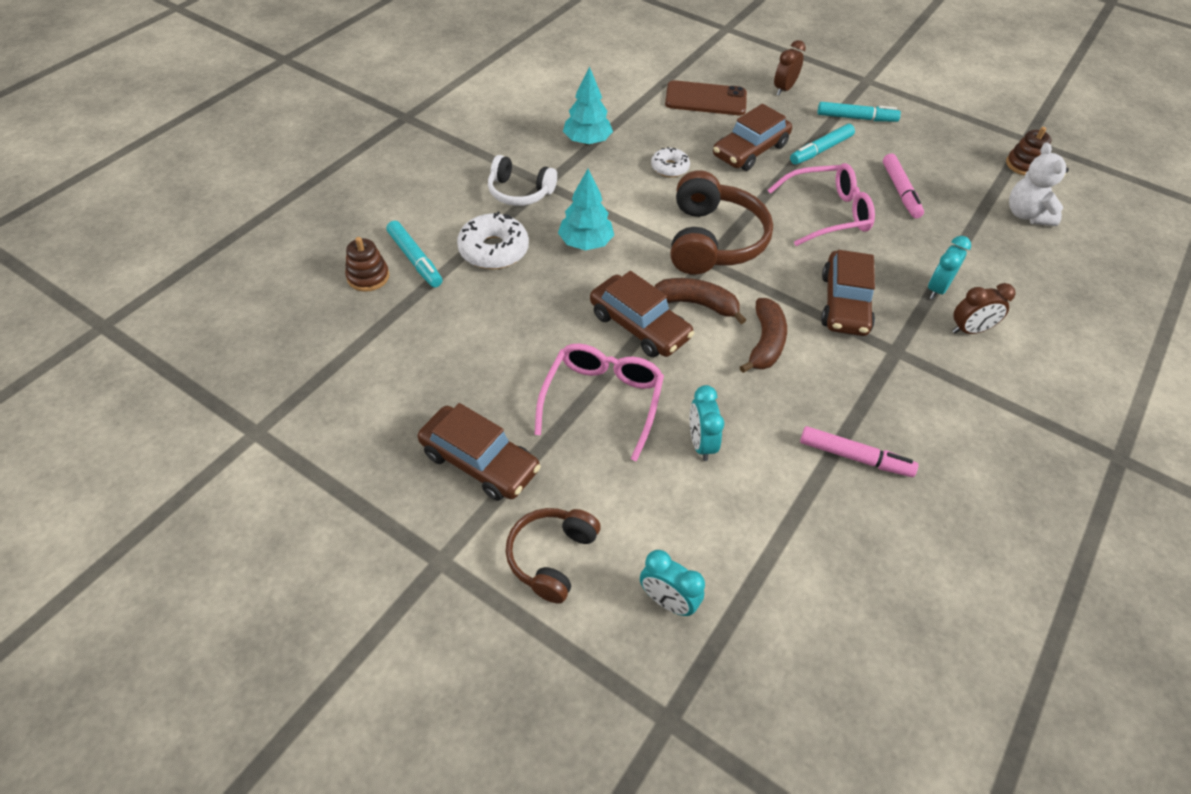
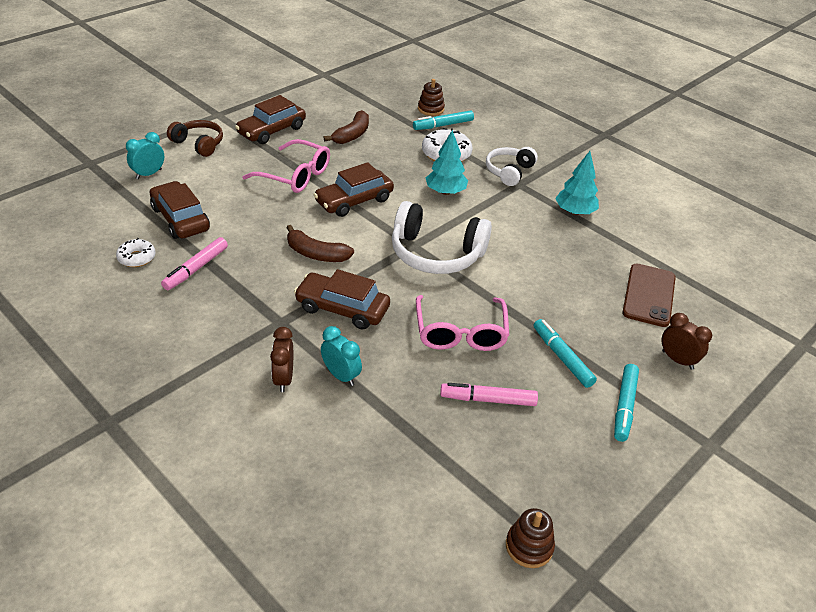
camera: 100 degrees right, 10 degrees down
(669, 168) = (536, 250): white donut -> white donut (137, 258)
(697, 304) = (367, 230): brown banana -> brown banana (352, 135)
(701, 443) = (243, 206): turquoise clock -> none
(712, 240) = (436, 253): brown headphones -> white headphones
(750, 150) = (561, 305): brown car -> brown car (180, 219)
(1026, 215) = (433, 503): white teddy bear -> none

